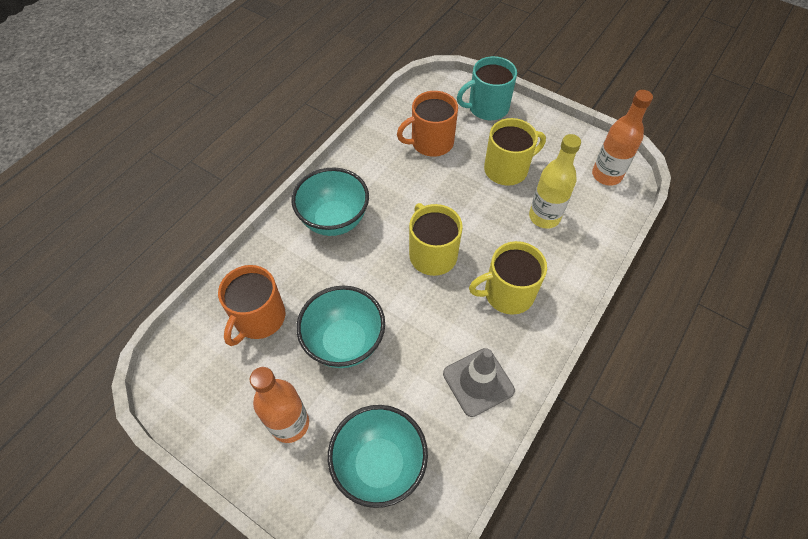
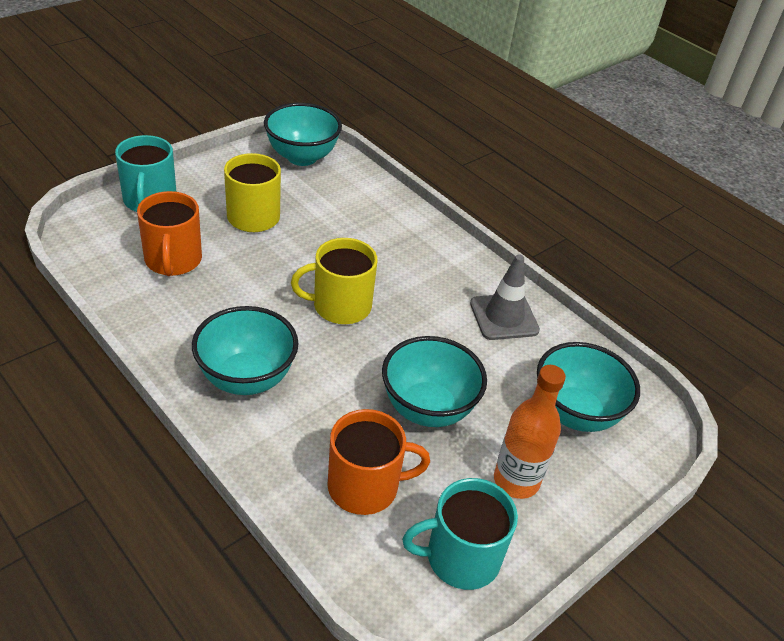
camera: 80 degrees left, 15 degrees down
(211, 395) = (461, 557): none -> turquoise mug
(259, 318) = (365, 486): orange mug -> orange mug turned 45 degrees counterclockwise
(507, 293) = (412, 267): yellow mug -> none
(544, 217) = (331, 212): yellow bottle -> none
(606, 175) = (302, 157): orange bottle -> turquoise bowl

